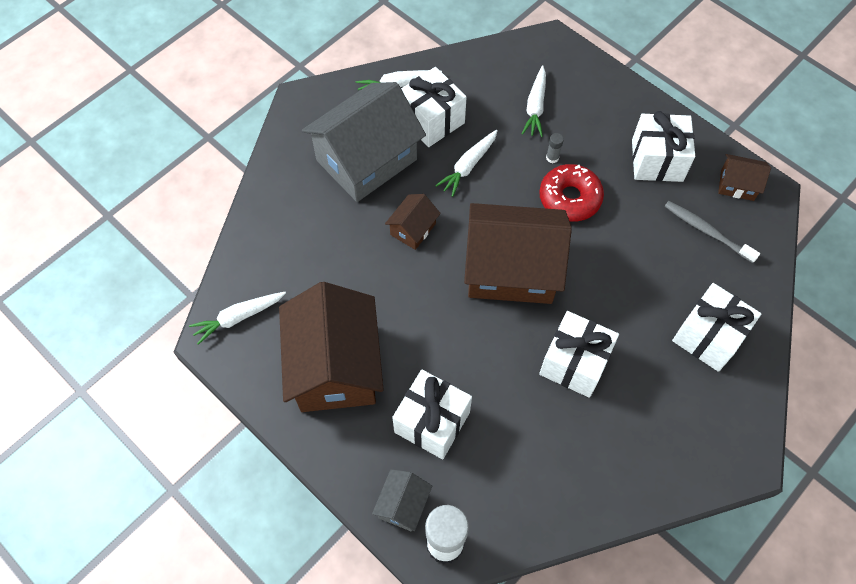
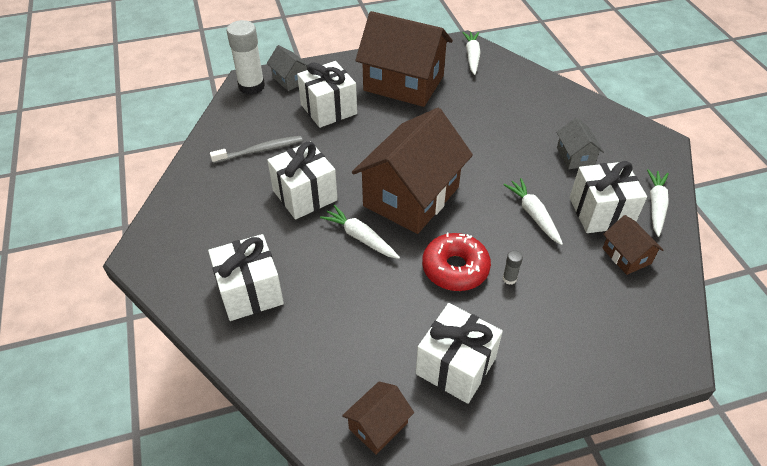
camera: 120 degrees right, 15 degrees down
(366, 160) = (575, 156): grey house -> grey house, size x0.45
(413, 229) = (488, 157): brown house -> brown house (626, 256)
(535, 107) = (582, 297): white carrot -> white carrot (360, 237)
(707, 231) = (345, 358): grey toothbrush -> grey toothbrush (259, 150)

